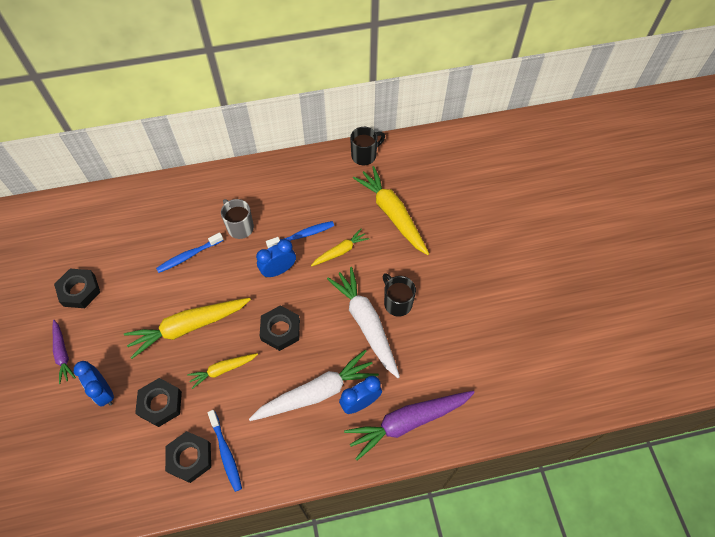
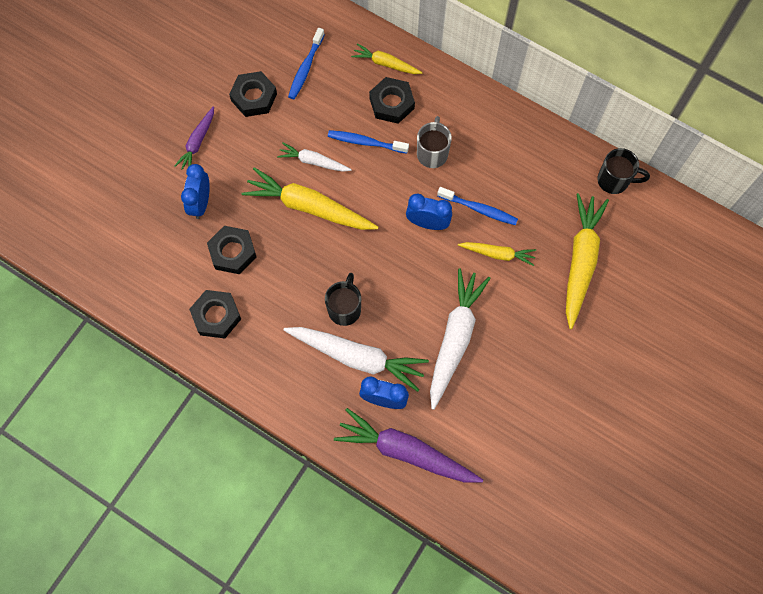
camera: 45 degrees right, 10 degrees up
(163, 296) = (313, 161): none -> white carrot
(223, 370) = (303, 268): yellow carrot -> yellow carrot (386, 64)
(226, 453) = (245, 338): blue toothbrush -> blue toothbrush (305, 68)
(280, 330) = (379, 278): black nut -> black nut (391, 103)
(397, 303) = (500, 345): black mug -> black mug (345, 308)

